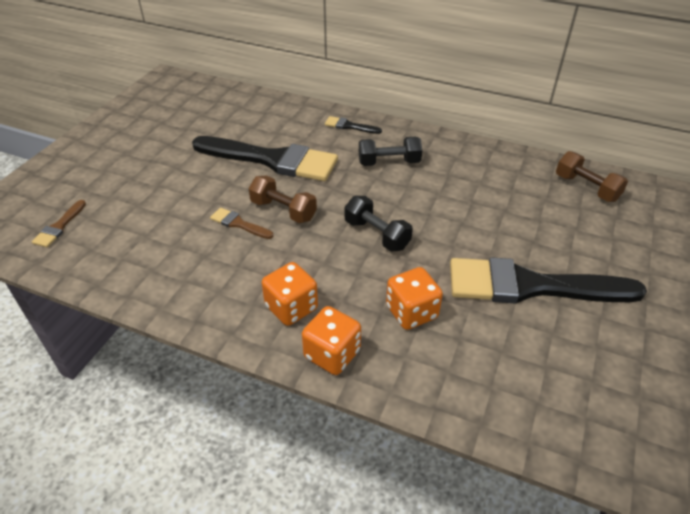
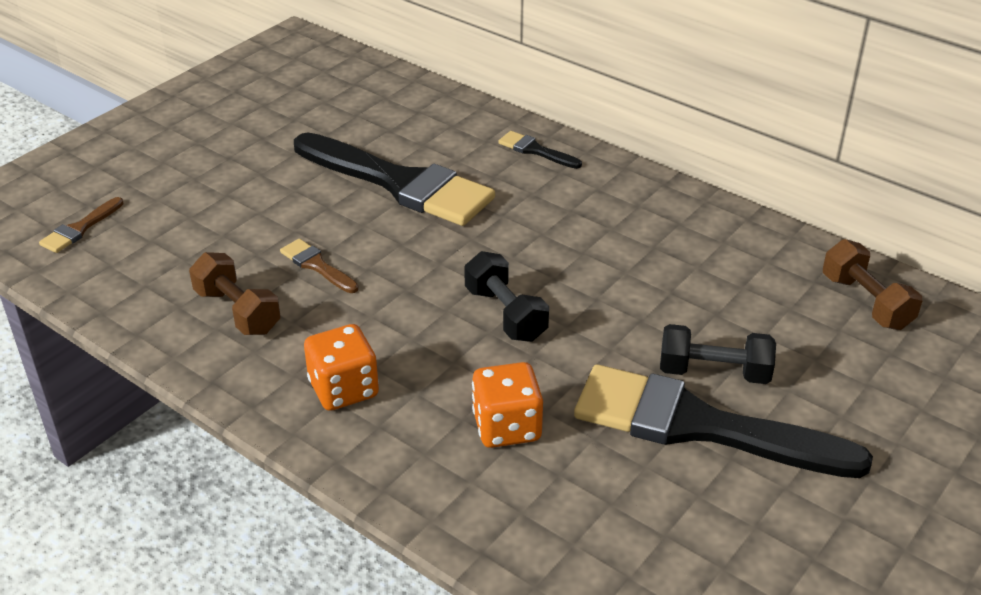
camera: 15 degrees right, 5 degrees down
(283, 210) = (386, 258): brown dumbbell -> brown dumbbell (237, 311)
(332, 354) = (373, 458): orange dice -> none
(389, 162) = (571, 214): black dumbbell -> black dumbbell (714, 372)

